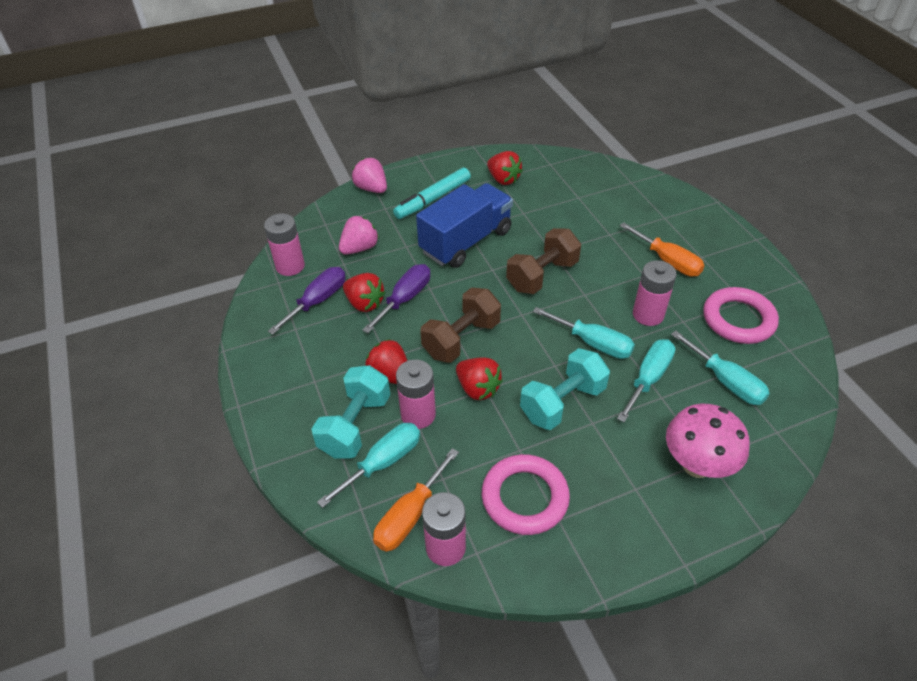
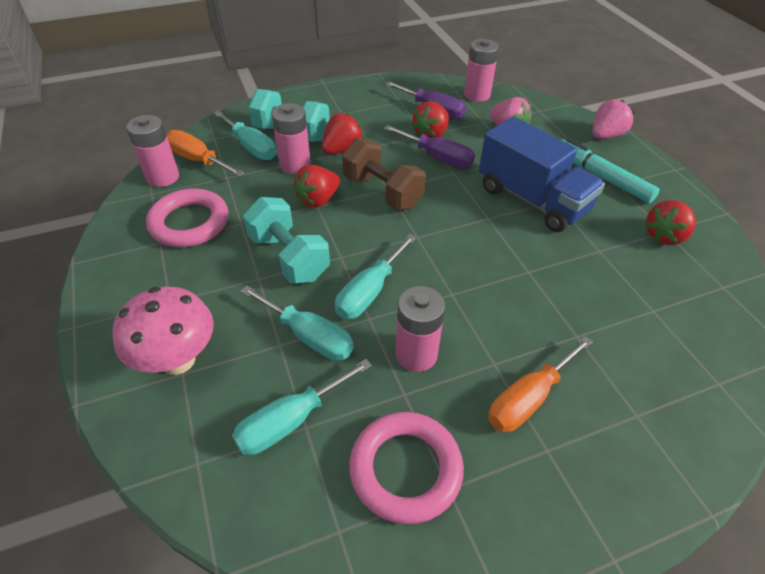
camera: 90 degrees right, 0 degrees up
(542, 275) = (482, 258): brown dumbbell -> none

